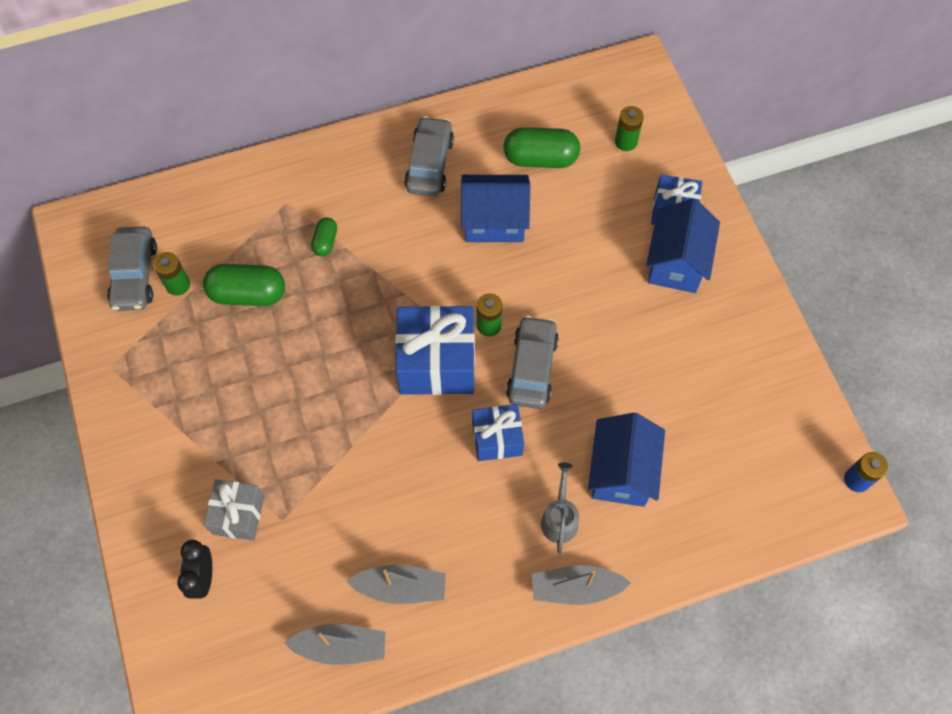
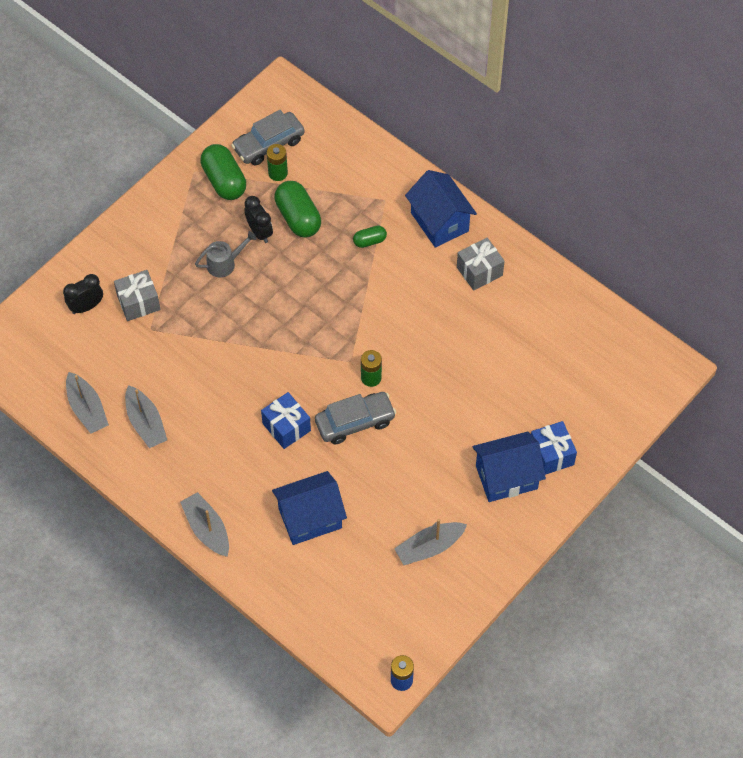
camera: 60 degrees right, 5 degrees down
(238, 341) = (259, 232): none -> black clock
(429, 164) = (479, 271): grey car -> grey gift
(437, 363) = (320, 360): blue gift -> none
(494, 221) = (459, 338): blue house -> blue house (439, 222)
(540, 158) = (536, 341): green capsule -> green capsule (224, 181)
(559, 518) = (251, 495): grey watering can -> grey watering can (225, 263)
(626, 142) = (593, 392): green battery -> none
(717, 373) = (429, 547): none -> grey boat

